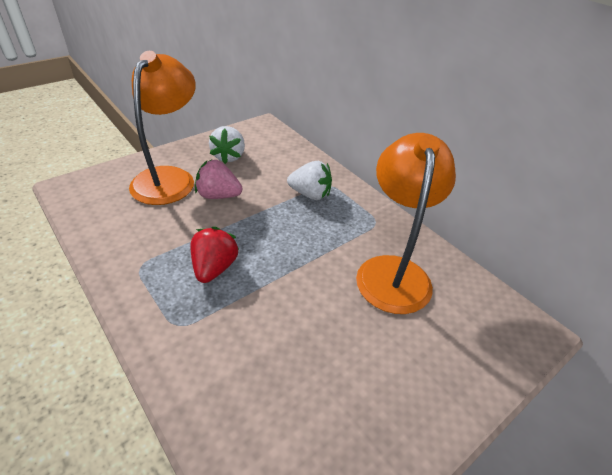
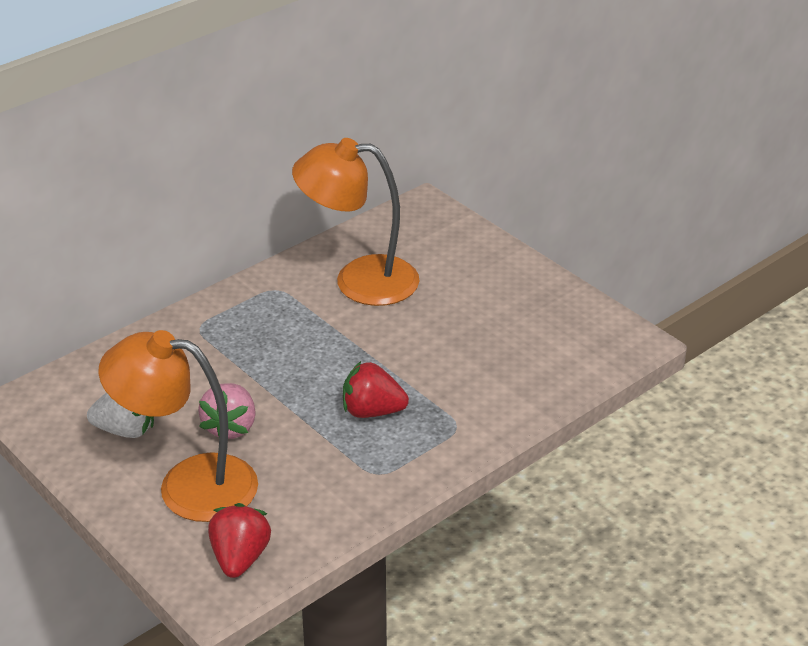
camera: 90 degrees left, 5 degrees down
(91, 196) = (240, 558): none -> red strawberry
(310, 194) = (222, 343): white strawberry -> none

